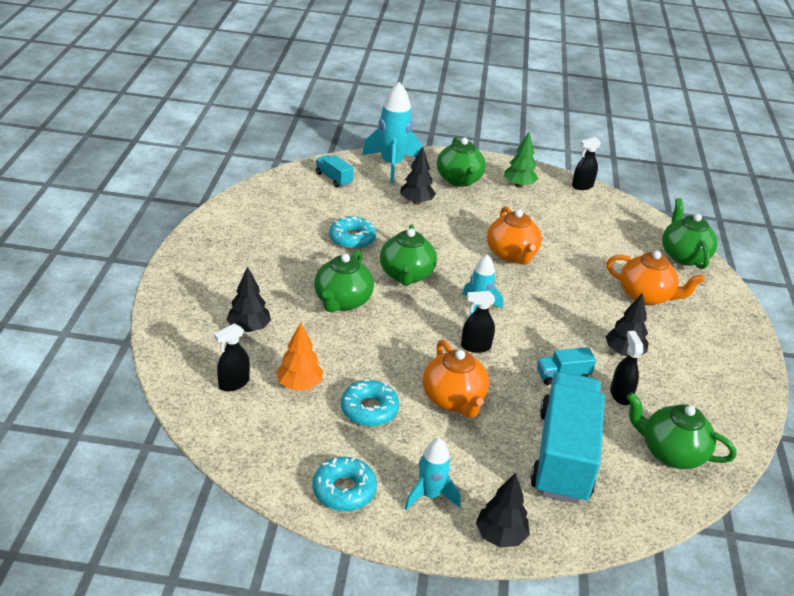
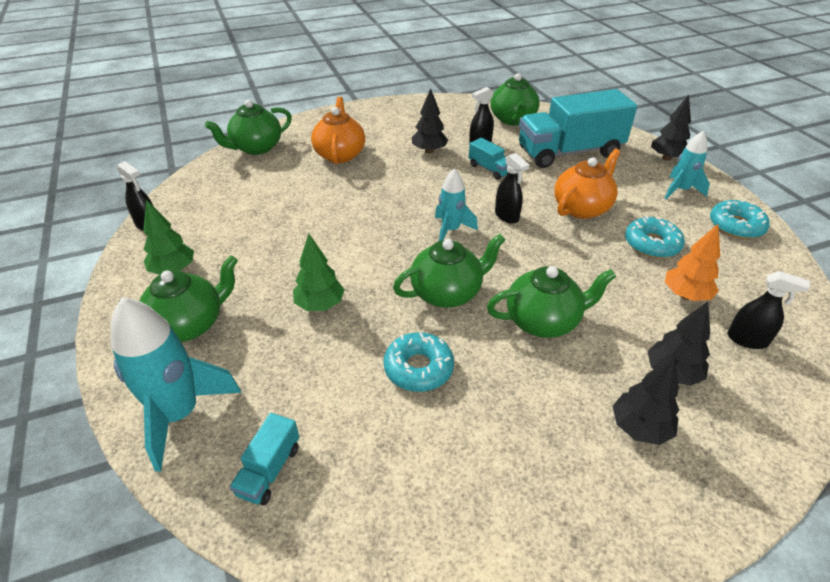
camera: 115 degrees left, 5 degrees up
(416, 202) = (279, 344): black tree -> black tree (639, 428)
(438, 224) = (320, 305): none -> green tree
(511, 254) = (339, 235): orange teapot -> none

